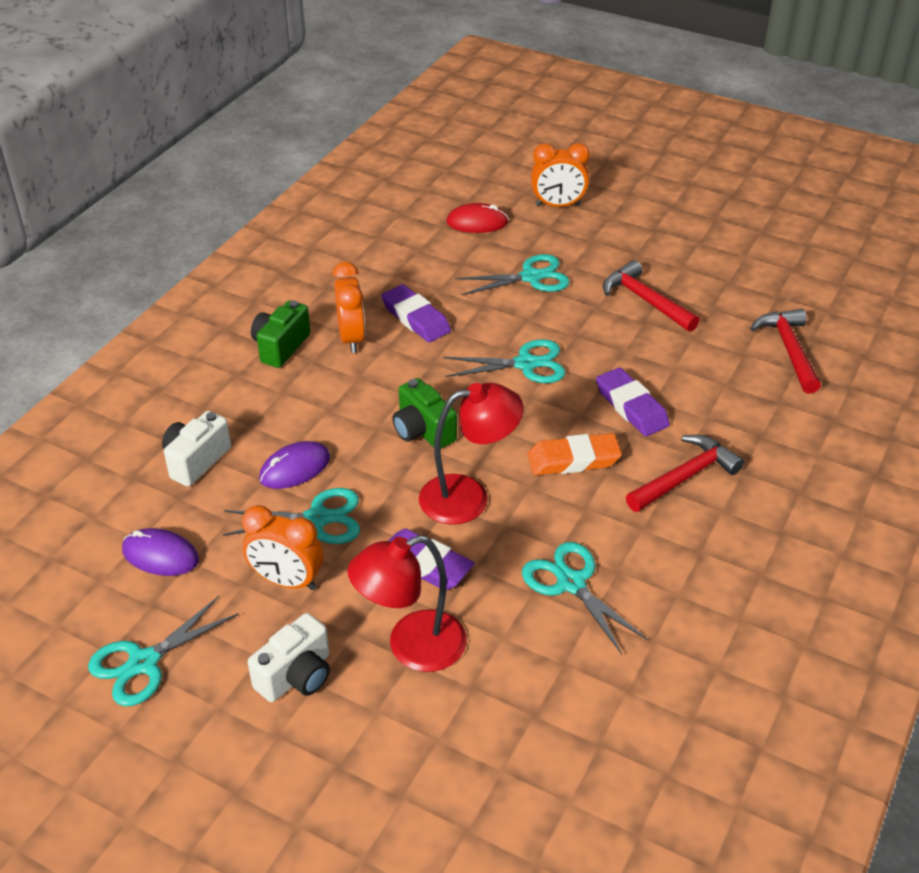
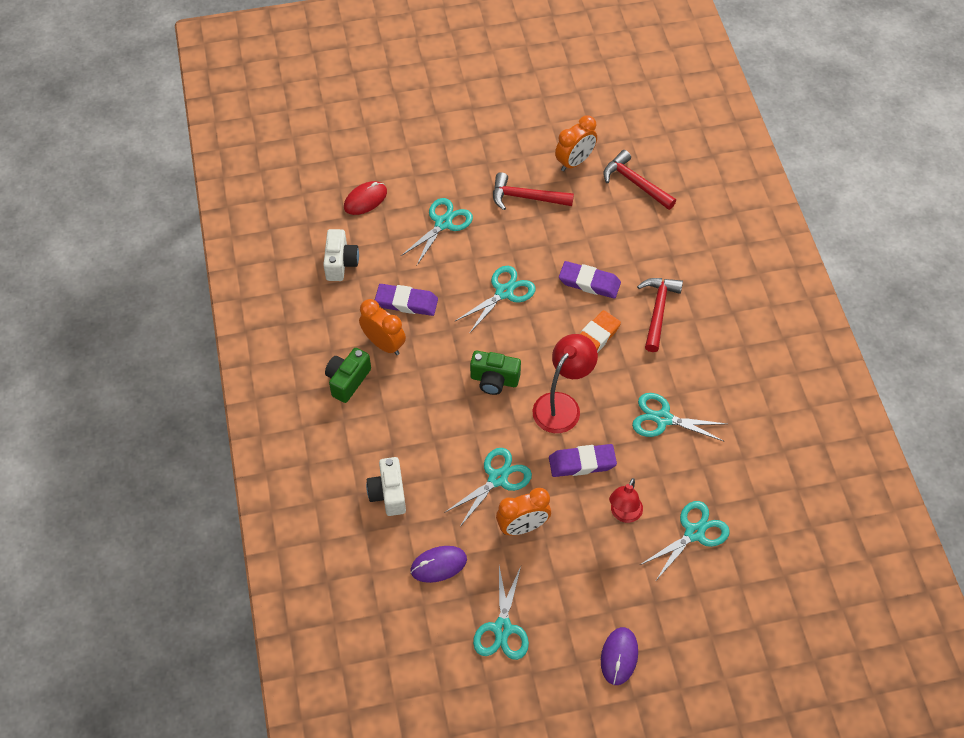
camera: 40 degrees left, 15 degrees up
(281, 347) = (347, 380): green camera -> green camera turned 45 degrees clockwise
(295, 468) = (450, 457): purple mouse -> purple mouse (619, 656)
(296, 676) = (585, 574): white camera -> white camera (341, 263)
(412, 647) = (624, 514): red lamp -> red lamp, size x0.65
(473, 727) = (694, 533): none -> turquoise scissors
(558, 205) = (402, 152): orange clock -> orange clock (574, 162)

